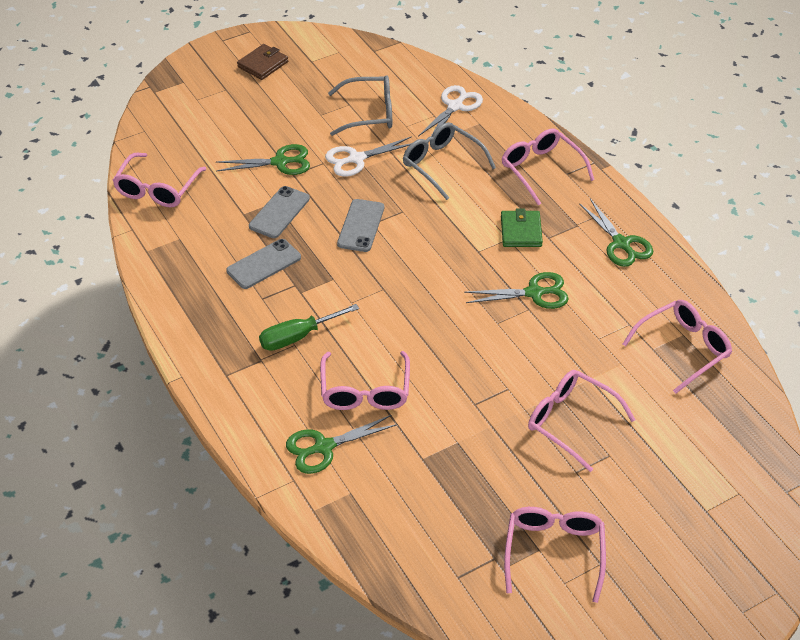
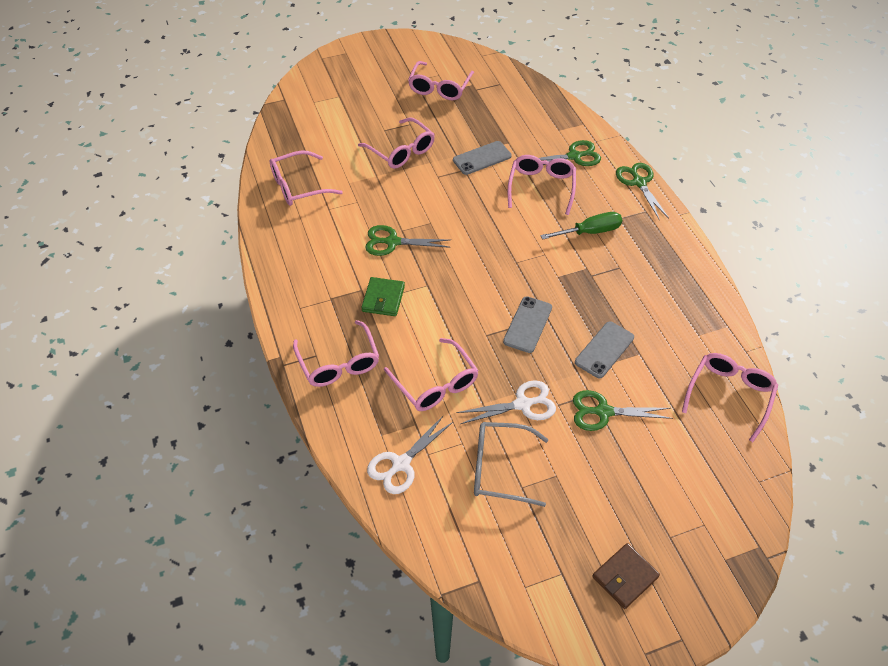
camera: 170 degrees left, 5 degrees up
(264, 264) = (618, 298): grey phone -> grey phone (482, 158)
(442, 165) = (435, 384): grey glasses -> pink glasses
(621, 244) = (301, 275): green scissors -> green scissors (639, 182)

